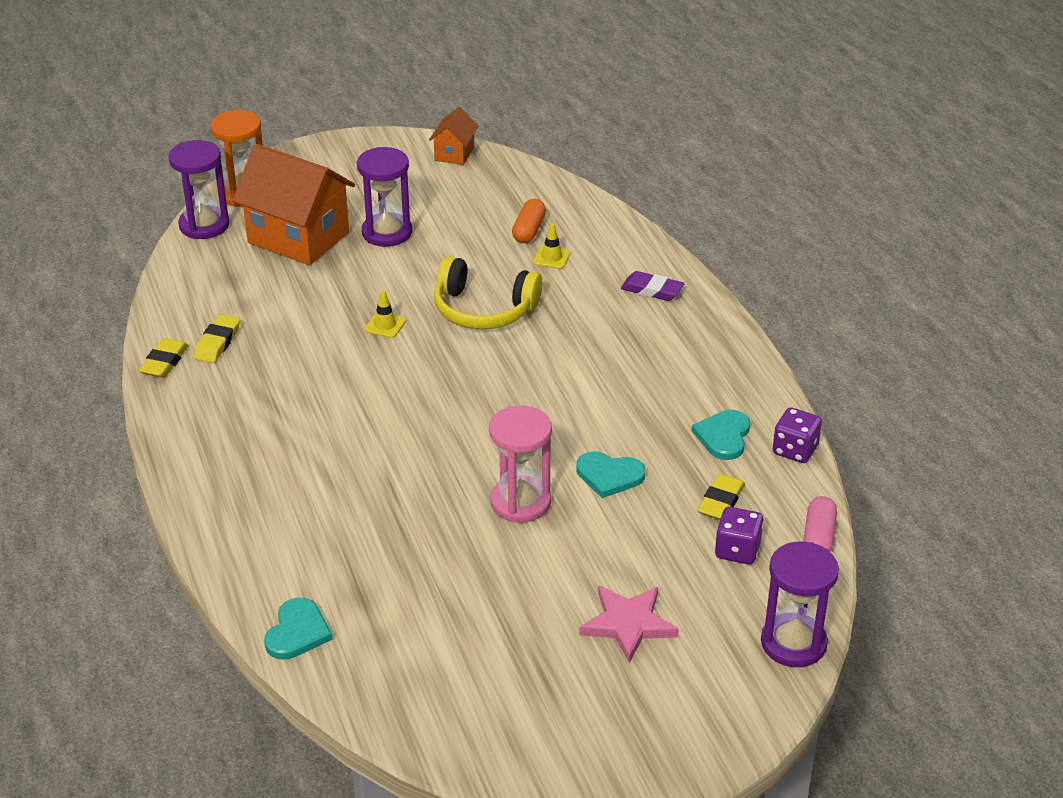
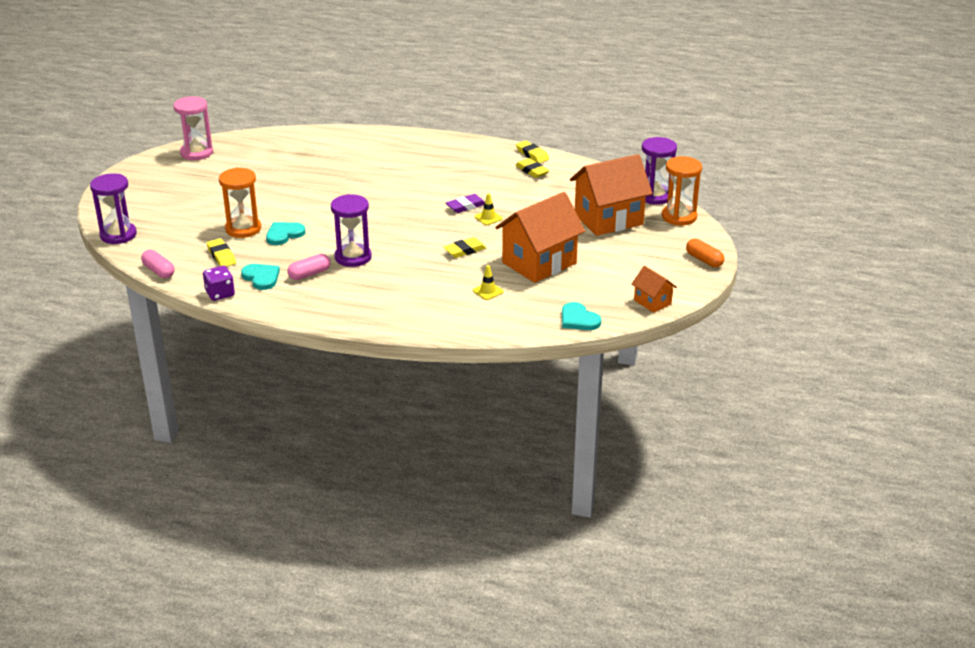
camera: 125 degrees right, 5 degrees down
(297, 632) = (304, 136): turquoise heart -> turquoise heart (578, 319)
(387, 232) = (581, 247): purple hourglass -> purple hourglass (353, 257)
(453, 247) = (539, 263): none -> orange house
(483, 309) = (465, 250): yellow headphones -> yellow eraser
(520, 502) = (302, 206): pink hourglass -> pink hourglass (196, 153)
(529, 230) = (527, 295): orange capsule -> orange capsule (704, 260)
(628, 624) = (192, 202): pink star -> none
(638, 523) = (243, 229): none -> orange hourglass
(652, 290) = (411, 311): purple eraser -> purple eraser (466, 206)
(670, 402) = (309, 274): none -> pink capsule
(737, 550) = (187, 246): purple dice -> none

